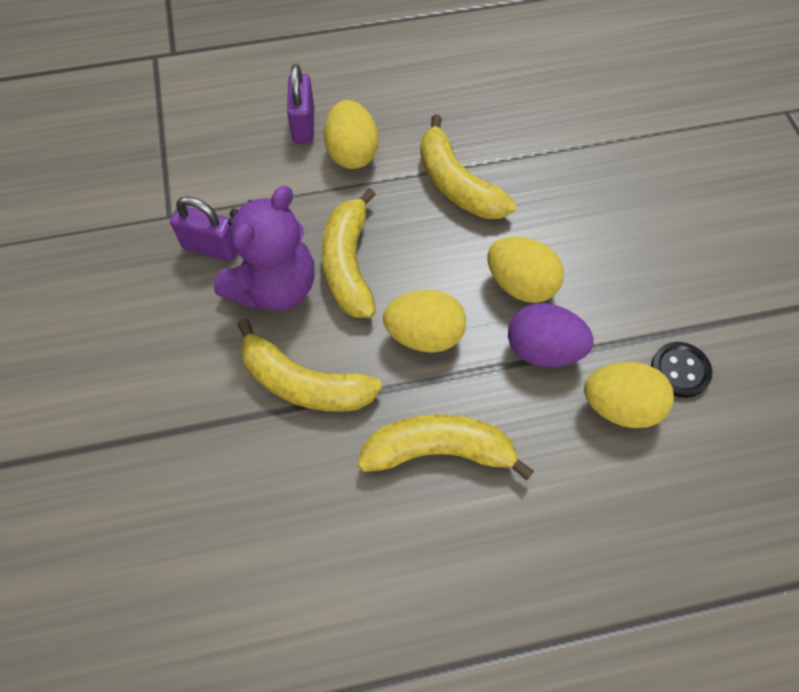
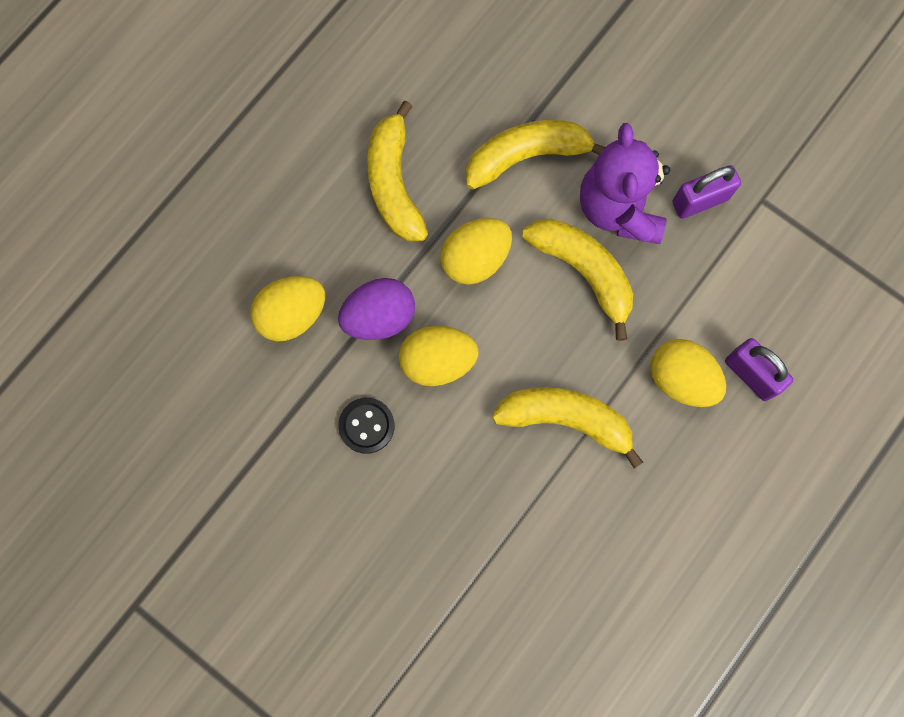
camera: 140 degrees right, 15 degrees up
(439, 450) = (394, 183): yellow banana -> yellow banana turned 120 degrees clockwise
(680, 370) = (266, 380): black button -> black button (366, 426)

